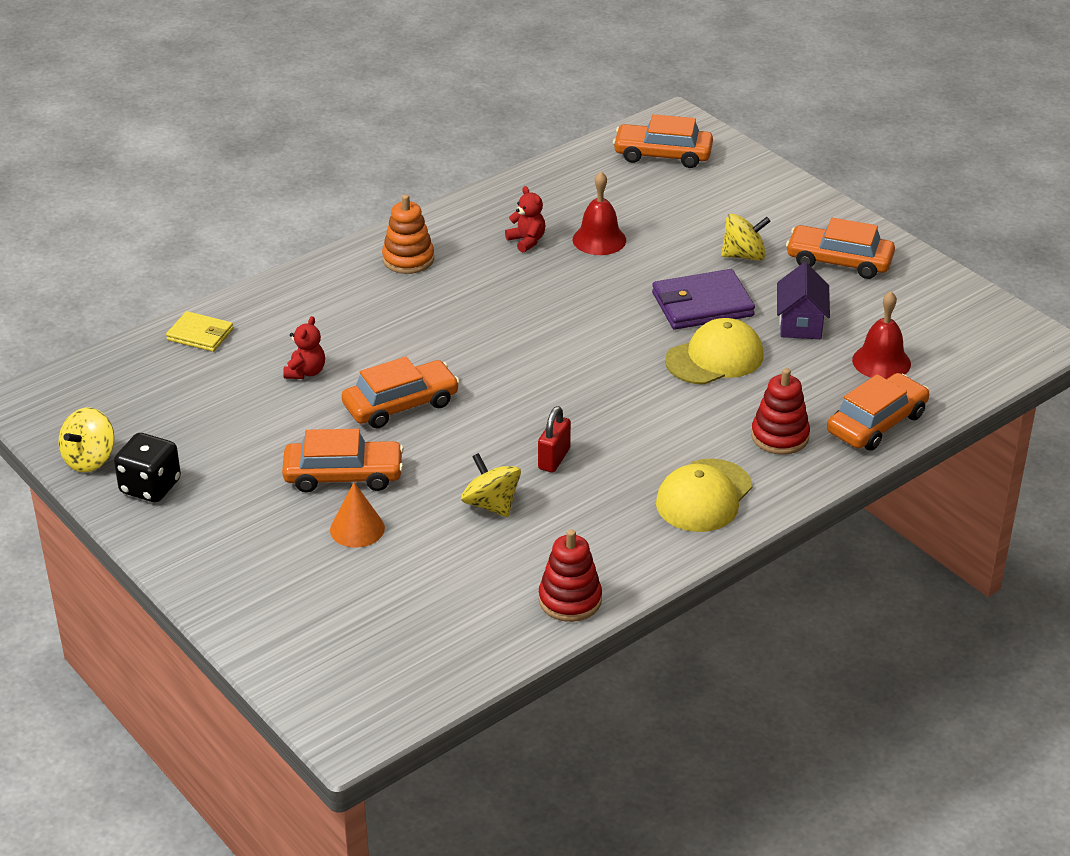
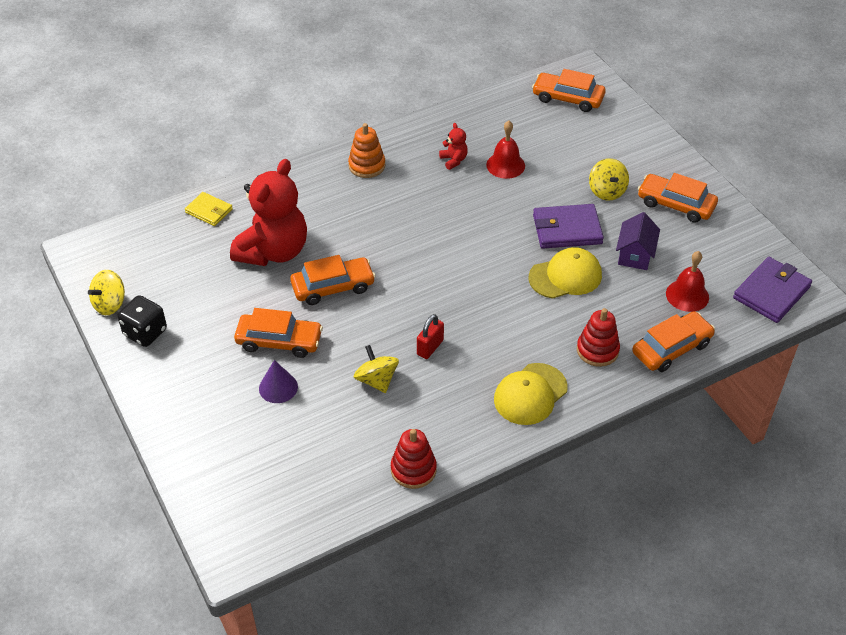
camera: 10 degrees right, 10 degrees up
(306, 372) = (273, 251): red teddy bear -> red teddy bear, size x2.49
(357, 529) = (278, 387): orange cone -> purple cone
(744, 255) = (607, 191): yellow spinning top -> yellow spinning top turned 75 degrees clockwise
(989, 346) = (771, 292): none -> purple wallet

